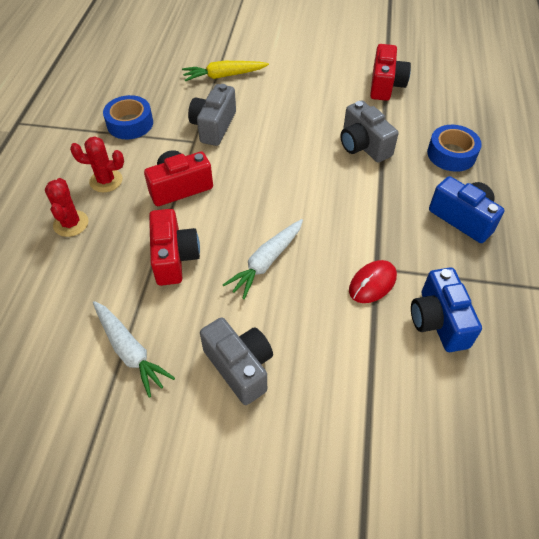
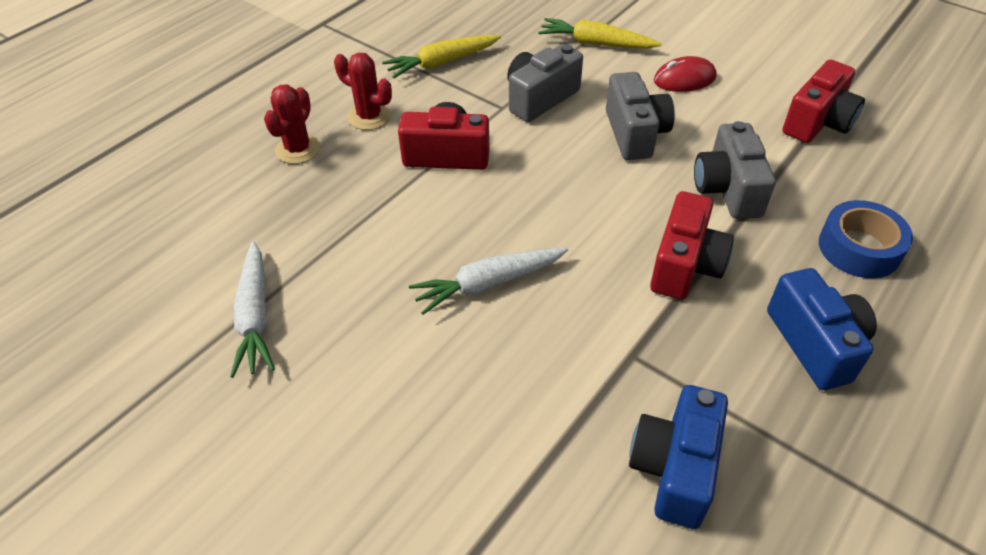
camera: 30 degrees right, 5 degrees down
(130, 123) = (442, 63): blue tape -> yellow carrot
(174, 257) = (381, 232): red camera -> red camera (685, 265)
(240, 367) = (363, 396): grey camera -> grey camera (635, 133)
(372, 283) = (612, 373): red mouse -> red mouse (684, 79)

